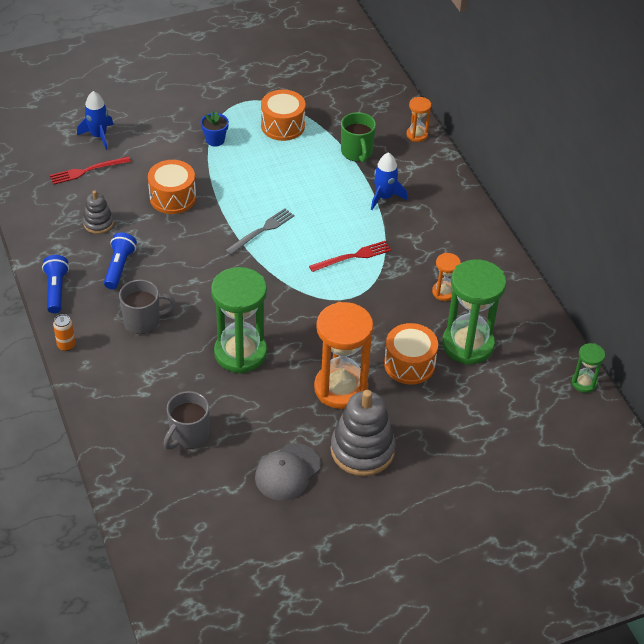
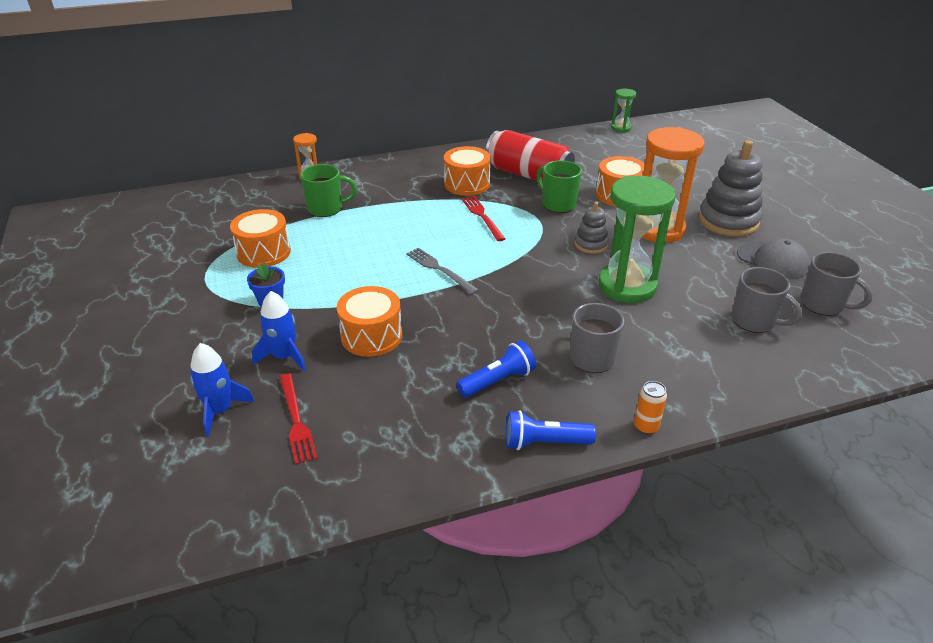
camera: 85 degrees left, 10 degrees down
(98, 223) = (411, 404): grey stacking toy -> grey stacking toy (591, 244)
(119, 267) = (498, 381): blue flashlight -> blue flashlight turned 135 degrees clockwise
(213, 494) = (823, 305): none -> grey mug
(383, 313) = (558, 204): none -> green mug
(384, 197) = (398, 197): blue rocket -> blue rocket (284, 357)
(417, 244) = (467, 184): none -> orange drum
(444, 292) = (528, 175): orange hourglass -> red can
(468, 345) = (590, 168): green hourglass -> none

